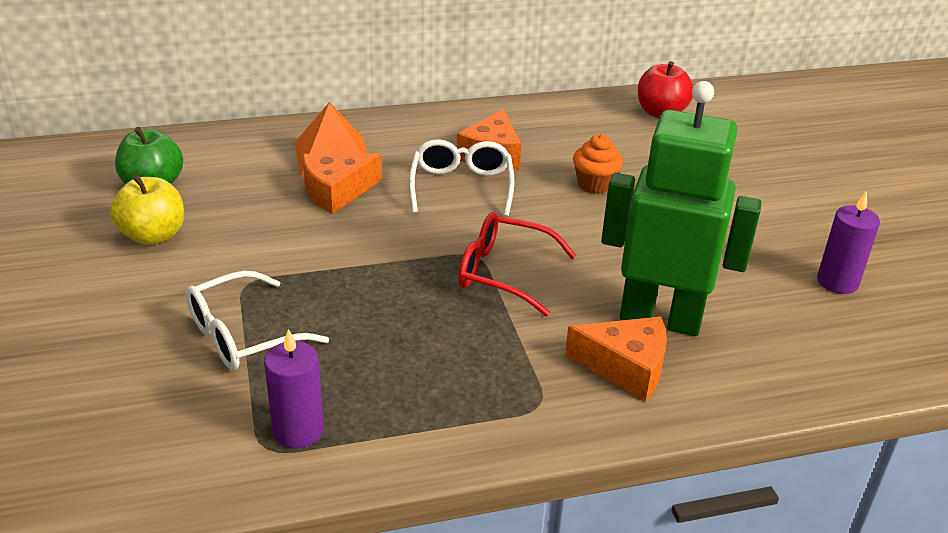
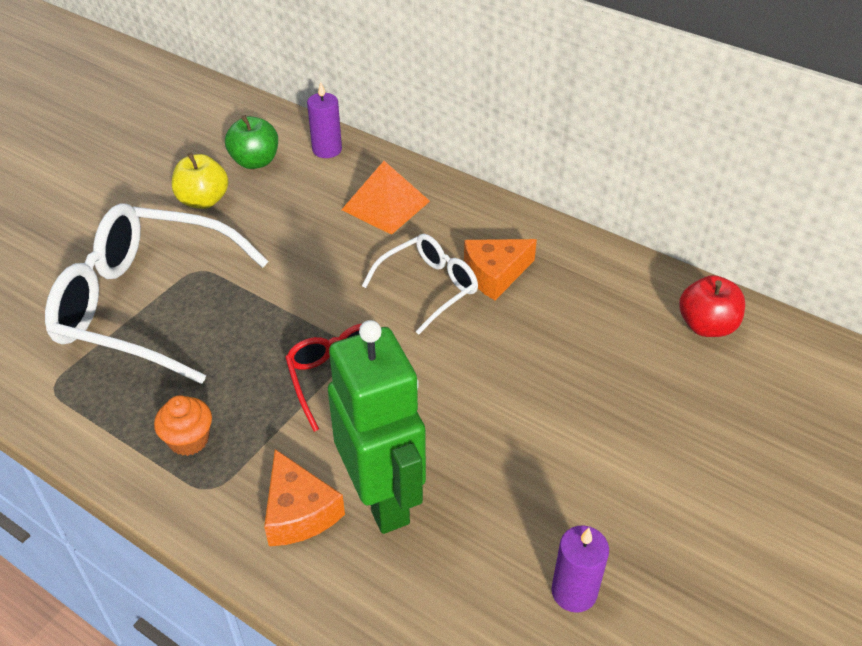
camera: 50 degrees right, 10 degrees up
(242, 335) = (145, 305): white glasses -> white glasses, size x1.90
(298, 430) = (79, 390): purple candle -> purple candle (327, 150)
(336, 192) = (345, 236): orange cheese -> none
(595, 184) = (529, 354): orange cupcake -> orange cupcake (189, 440)

